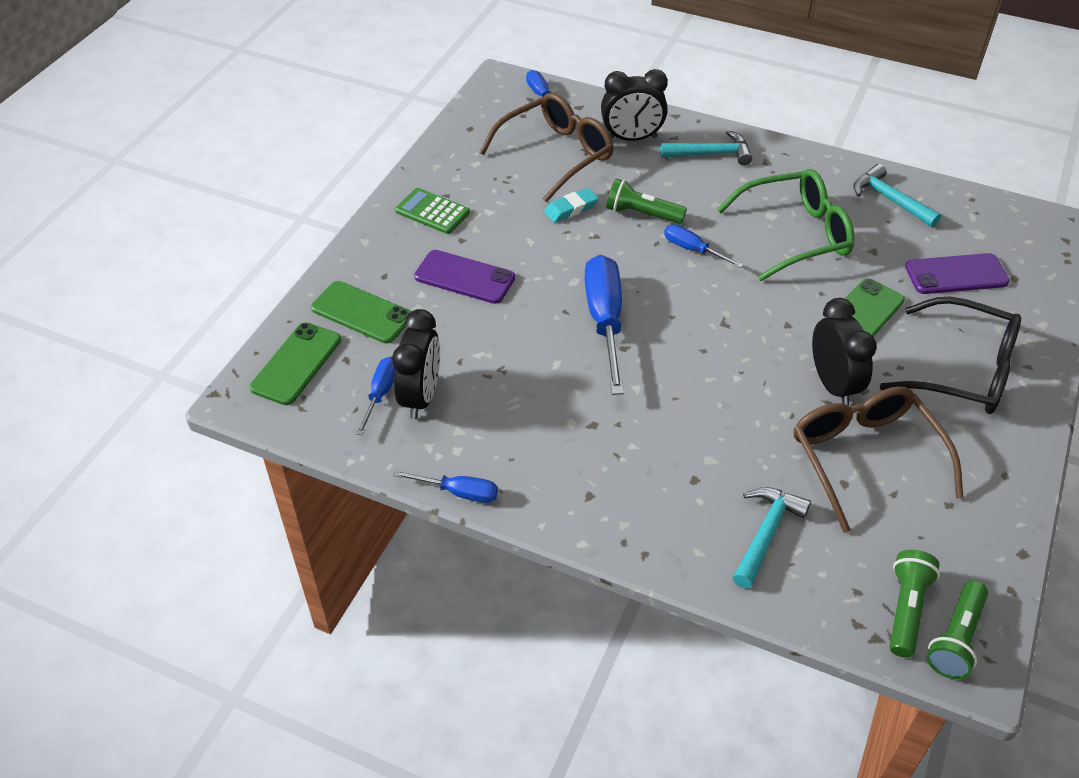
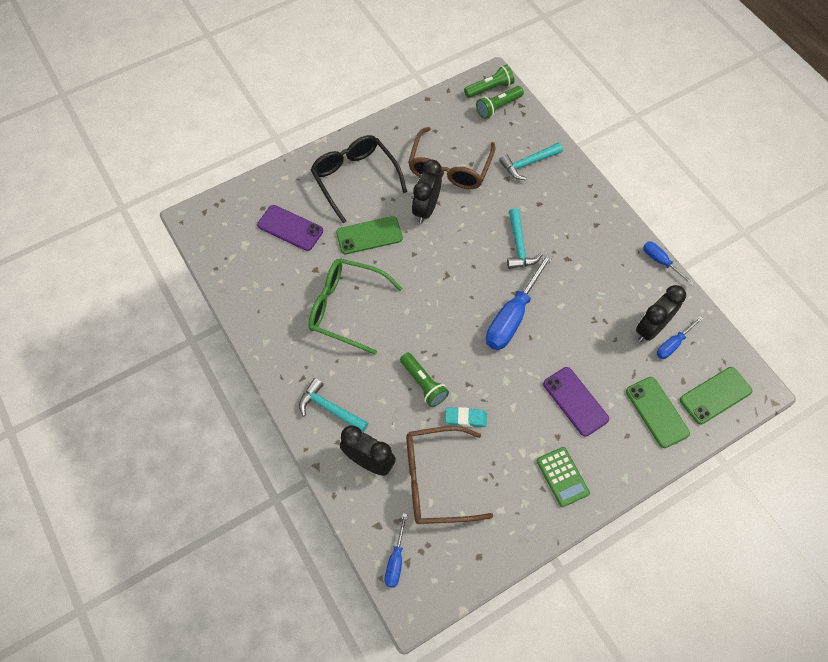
camera: 145 degrees left, 15 degrees up
(693, 250) = (418, 335): blue screwdriver -> none
(889, 199) = (262, 298): turquoise hammer -> turquoise hammer (519, 246)

